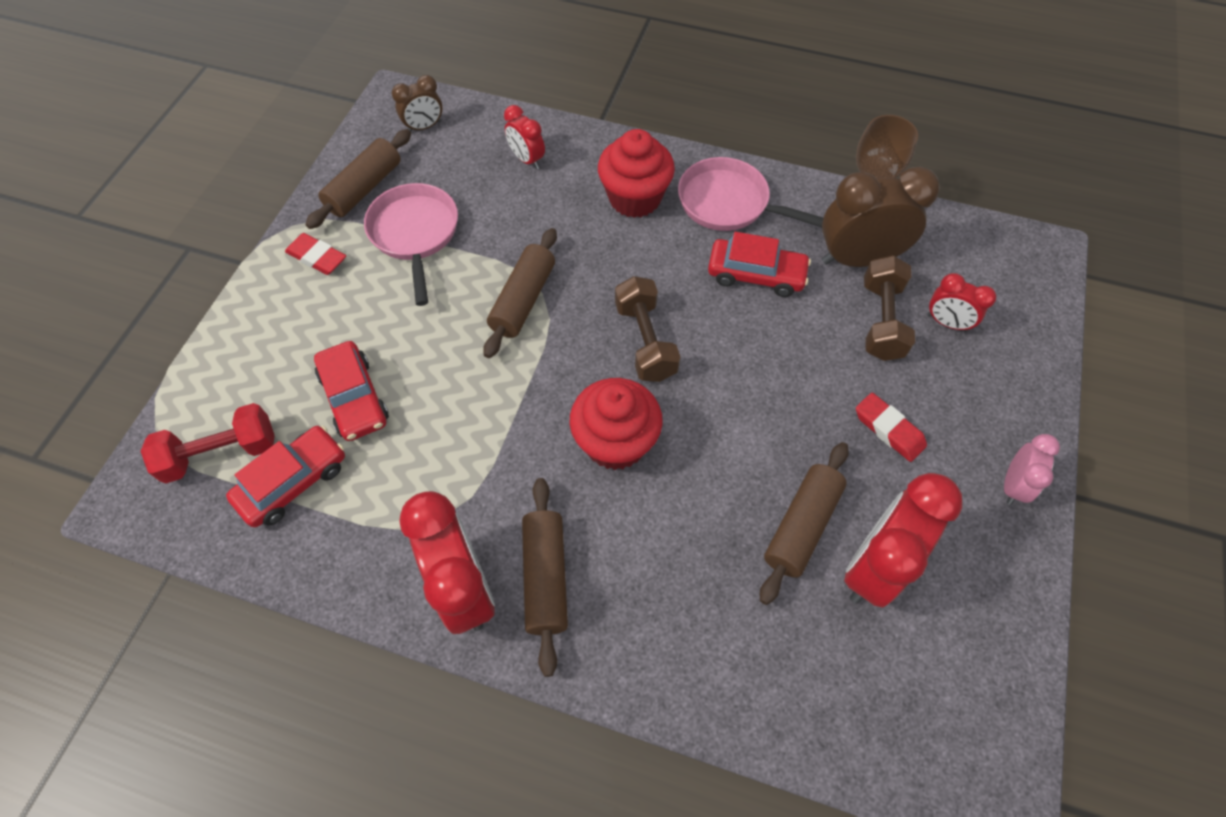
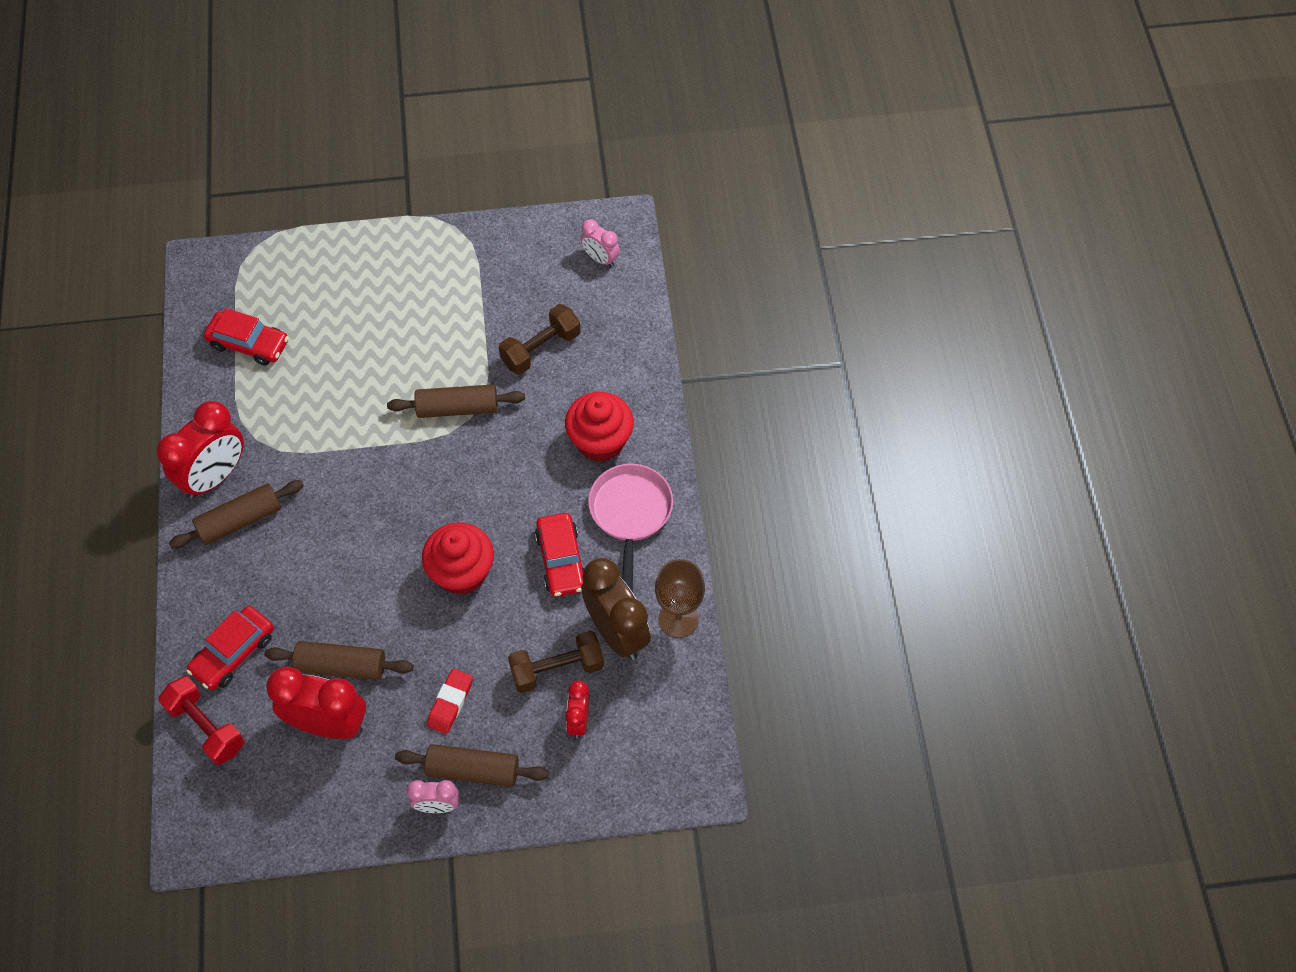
camera: 65 degrees right, 0 degrees up
(221, 453) = (252, 292): red dumbbell -> red dumbbell (206, 727)
(317, 257) = (433, 258): red eraser -> none
(354, 398) = (326, 344): red car -> red car (233, 653)
(365, 188) = (514, 252): brown rolling pin -> brown rolling pin (473, 770)
(415, 234) = (486, 308): pink pan -> none
(424, 127) = (600, 259): brown clock -> pink clock
(527, 159) = (603, 346): red clock -> none
(615, 442) = (359, 521): red cupcake -> red cupcake (462, 573)
(645, 341) = (457, 506): brown dumbbell -> brown dumbbell (541, 349)

